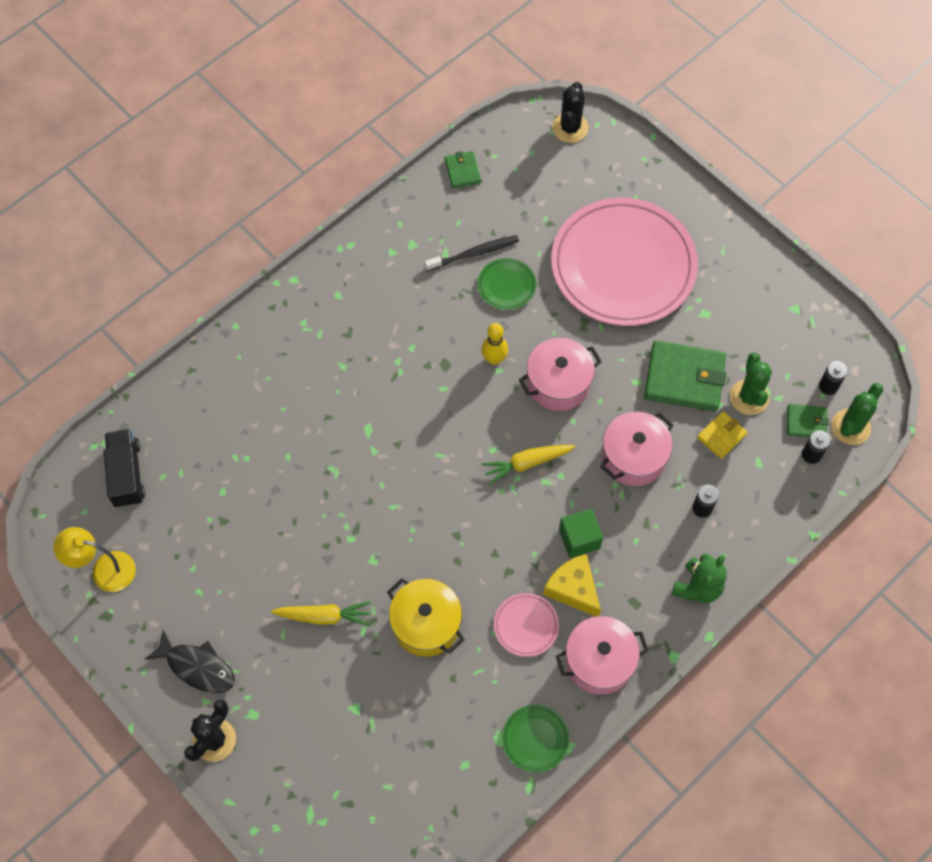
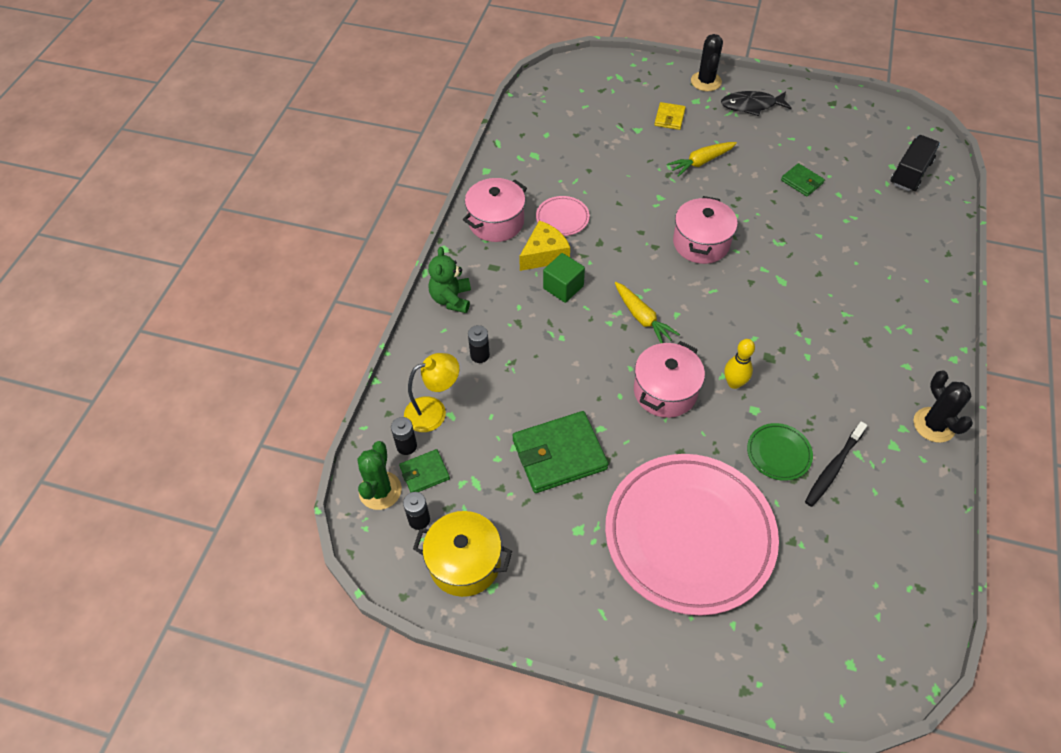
camera: 150 degrees right, 10 degrees down
(104, 570) = (860, 122): yellow lamp -> yellow lamp (434, 411)
(127, 474) = (910, 173): black truck -> black truck turned 105 degrees counterclockwise
(426, 624) = (631, 188): yellow pot -> yellow pot (465, 563)
(463, 171) = (922, 550): green wallet -> green wallet (802, 182)
(527, 463) = (642, 318): yellow carrot -> yellow carrot turned 105 degrees clockwise
(535, 739) = (510, 165): green plate -> none
(570, 128) = (866, 675): black cactus -> black cactus (934, 425)
(573, 589) = (544, 254): yellow cheese -> yellow cheese turned 60 degrees counterclockwise
(633, 457) = (560, 365): pink pot -> pink pot (701, 243)
(721, 436) = (496, 421): yellow wallet -> yellow wallet (669, 118)
(749, 397) = (490, 468): green cactus -> none

